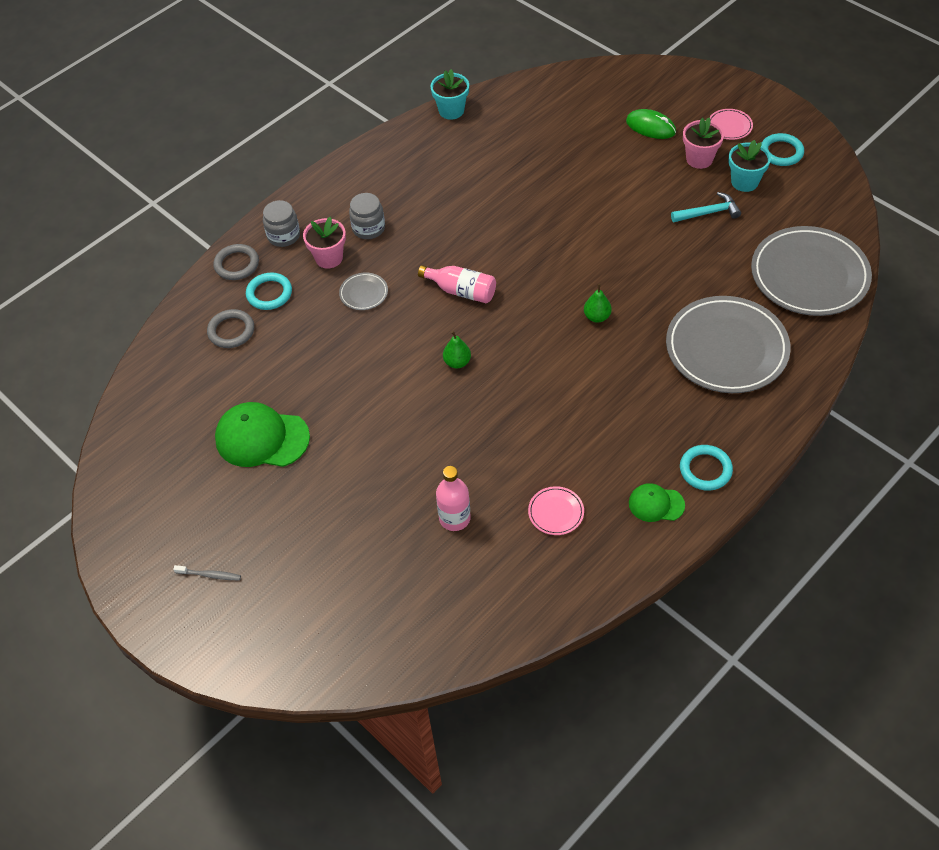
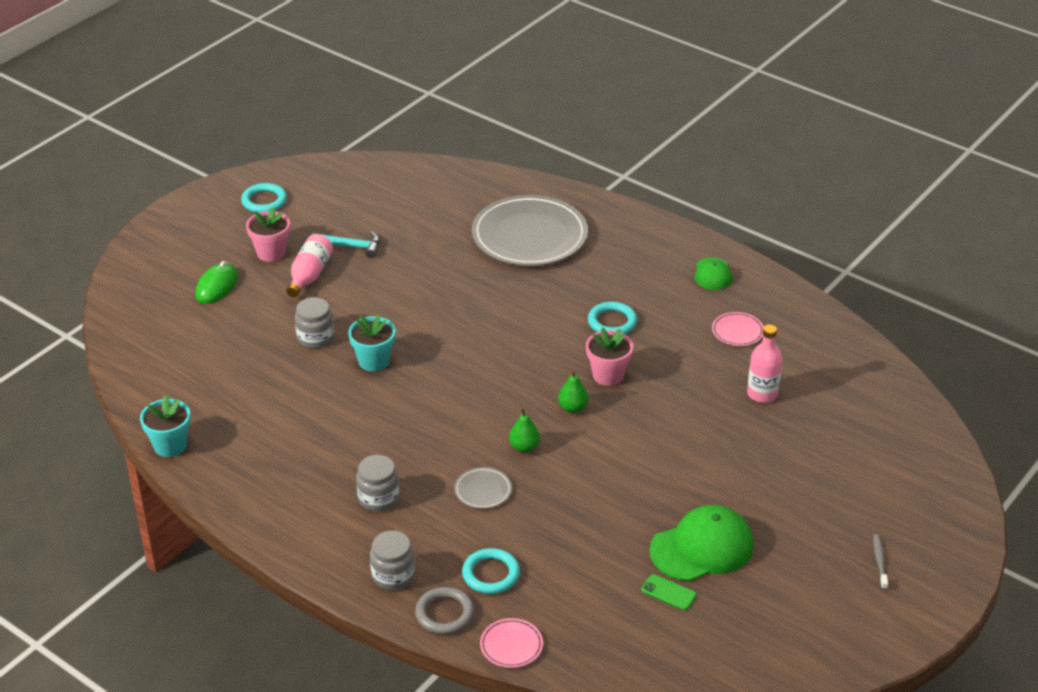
camera: 100 degrees left, 15 degrees down
(218, 407) = (668, 592): none -> green phone
(231, 331) = (554, 600): grey ring -> none
(261, 438) = (702, 548): green cap -> green cap turned 120 degrees counterclockwise
(329, 258) = (429, 528): pink flower pot -> pink flower pot (608, 375)
(461, 291) = (472, 412): pink bottle -> pink bottle (309, 275)
(574, 189) = (315, 338): none -> grey jar
(597, 317) = (499, 315): green pear -> green pear (524, 447)
(705, 470) = (669, 248): turquoise ring -> turquoise ring (612, 322)
(708, 212) = (351, 246): turquoise hammer -> turquoise hammer turned 120 degrees clockwise
(729, 126) = (221, 233): pink plate -> pink plate (511, 645)
(744, 182) = (307, 224): turquoise flower pot -> turquoise flower pot (374, 361)
(809, 275) = (434, 188): grey plate -> none

